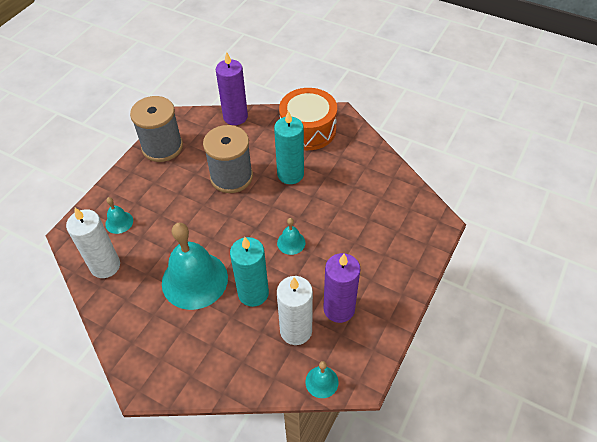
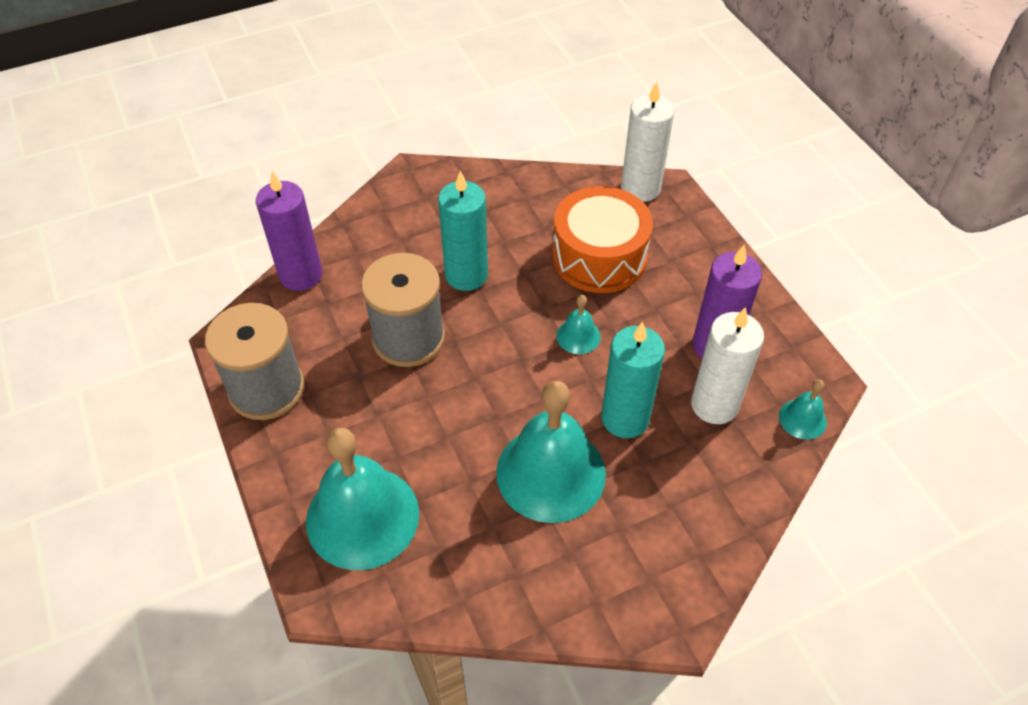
camera: 55 degrees left, 0 degrees up
(105, 266) = (431, 575): white candle -> white candle (640, 188)
(119, 222) = (362, 517): turquoise bell -> turquoise bell, size x2.23
(308, 129) = (407, 215): orange drum -> orange drum (599, 257)

